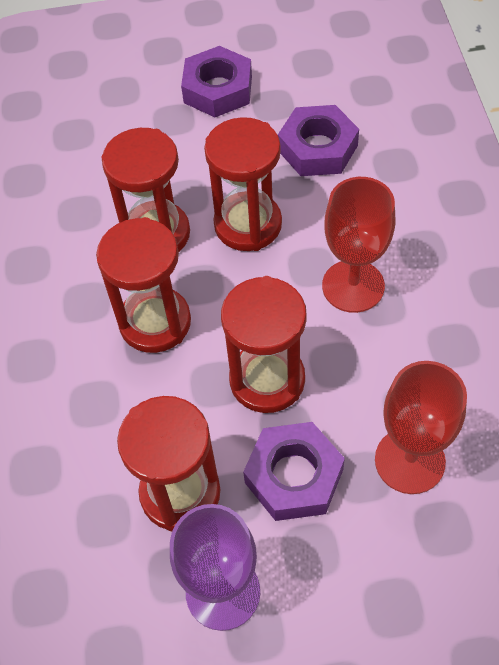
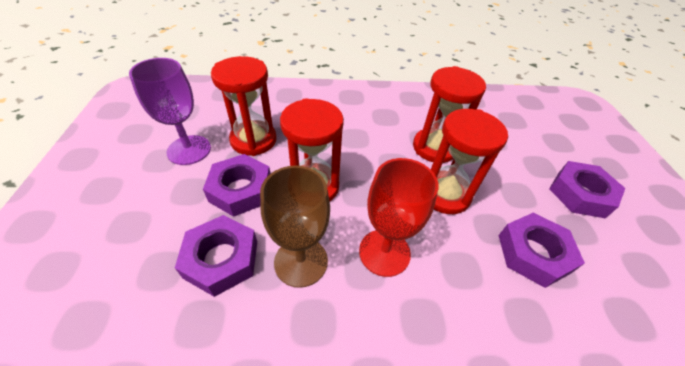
camera: 90 degrees right, 10 degrees down
(155, 322) = (367, 141): red hourglass -> none
(388, 371) = (301, 261): none -> brown goblet
(409, 461) = (221, 259): red goblet -> purple nut

